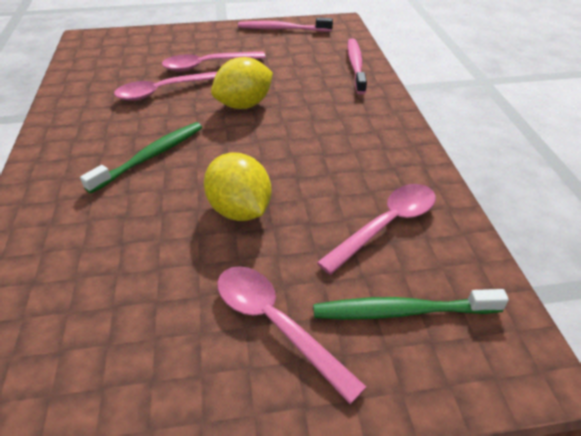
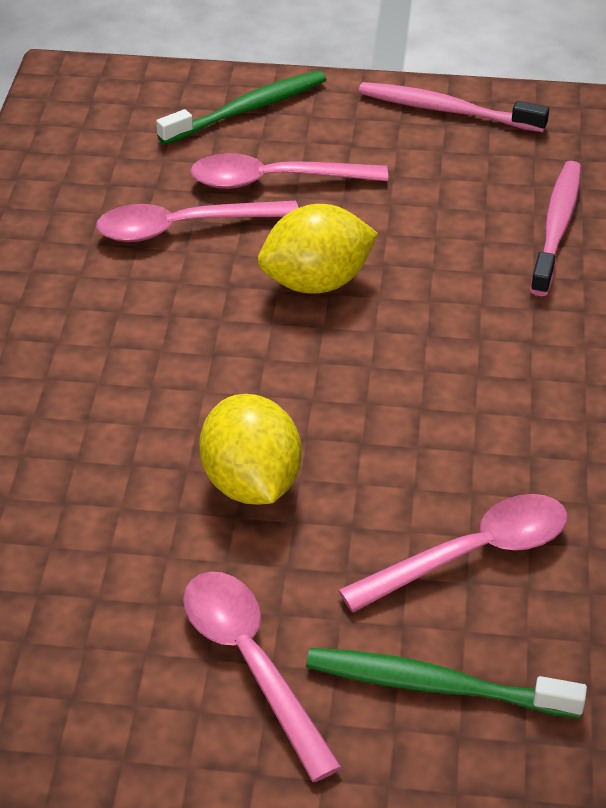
camera: 15 degrees right, 0 degrees up
(151, 156) = (134, 360): green toothbrush -> green toothbrush (247, 109)

